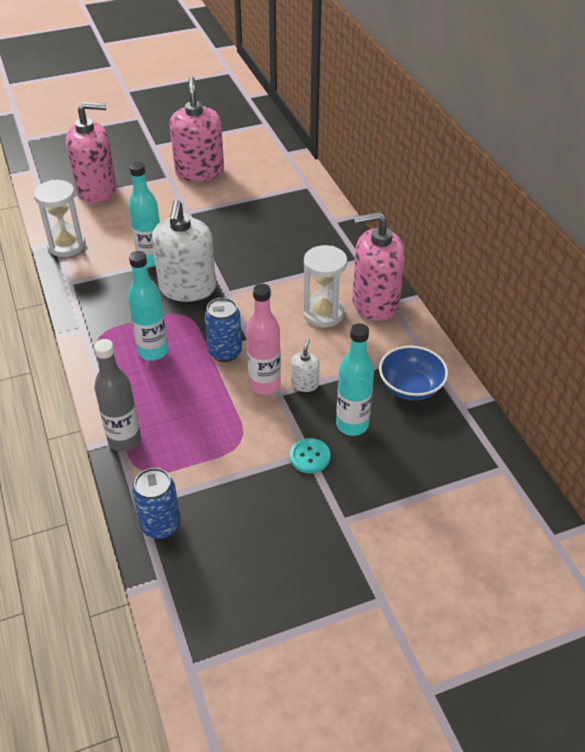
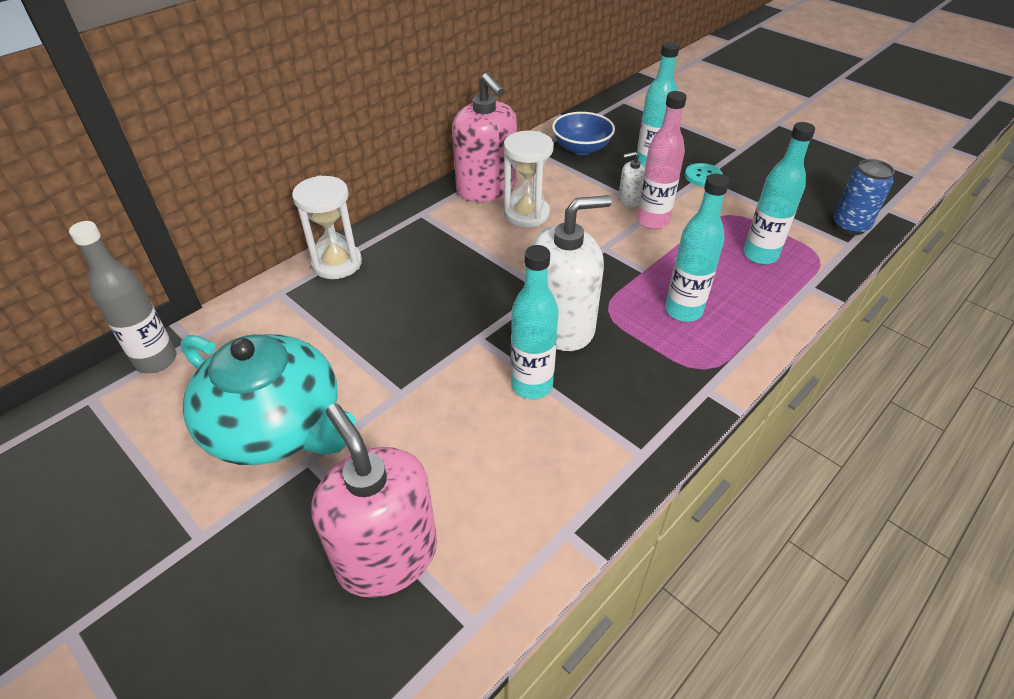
camera: 115 degrees left, 0 degrees up
(66, 245) = (566, 509): white hourglass -> white hourglass (337, 263)
(124, 440) = (805, 281): grey bottle -> grey bottle (156, 360)
(174, 430) = (760, 255): none -> turquoise bottle
(199, 171) = (277, 426): pink soap dispenser -> turquoise teapot
(225, 352) = (636, 259): blue can -> none

